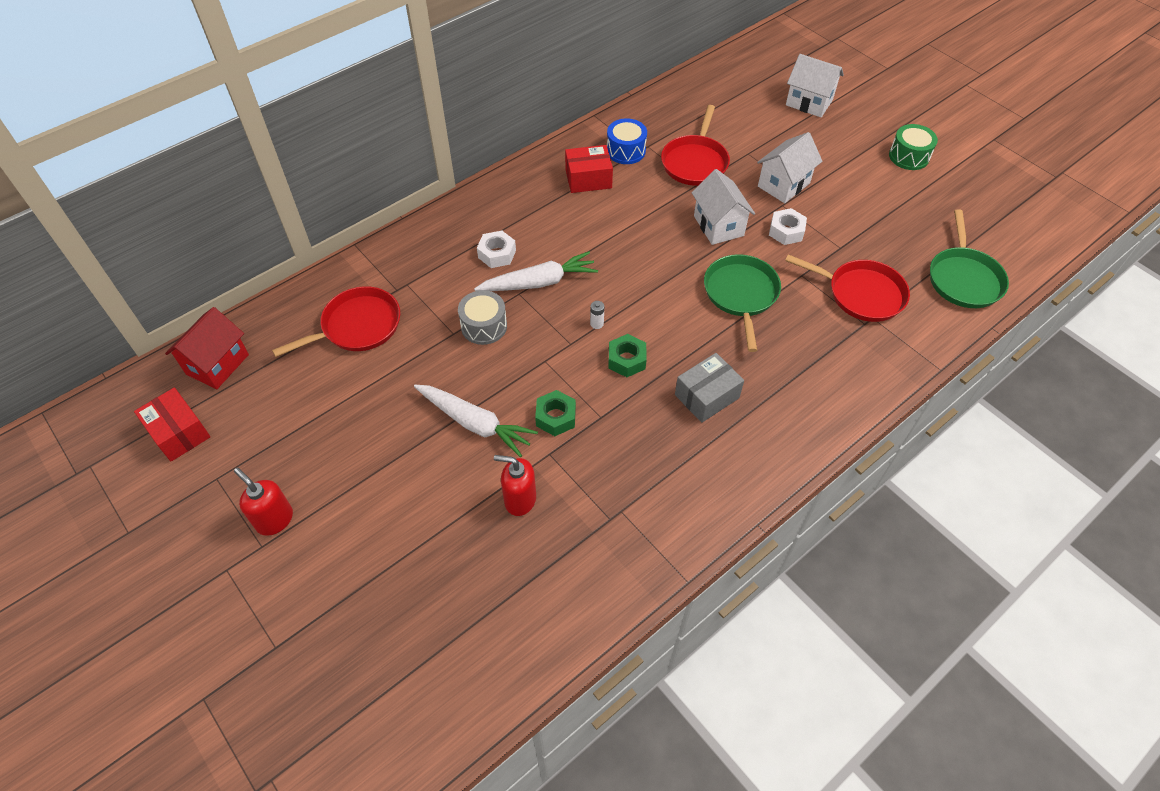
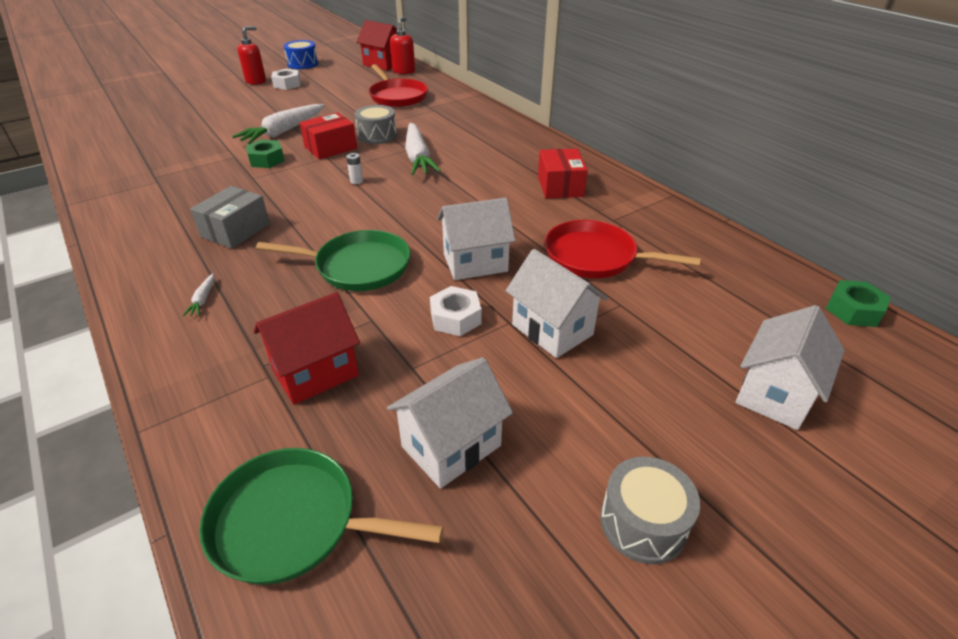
camera: 95 degrees right, 15 degrees down
(179, 433) = (336, 59): red box -> red box (330, 148)
(497, 254) = (458, 141): white nut -> white nut (287, 84)
(520, 499) = (204, 145): red soap dispenser -> red soap dispenser (404, 71)
(626, 151) = (611, 210): blue drum -> blue drum (303, 64)
(627, 360) = (306, 193): green nut -> green nut (853, 310)
(706, 396) = (236, 230): grey box -> grey box turned 60 degrees clockwise
(810, 383) = (203, 299): none -> white carrot
(861, 294) = (315, 373): red pan -> red house
(893, 224) = (451, 446): none -> white house
(909, 156) = (643, 523): green drum -> grey drum

